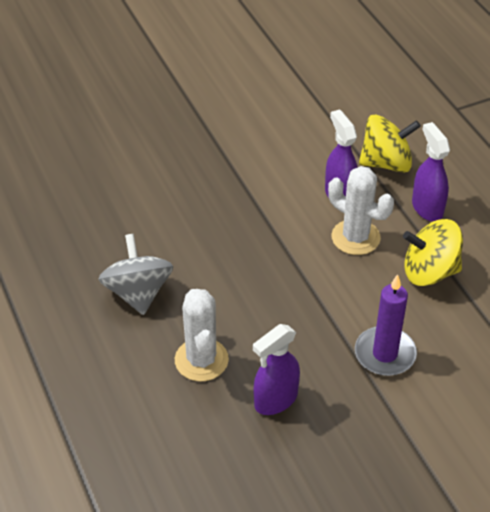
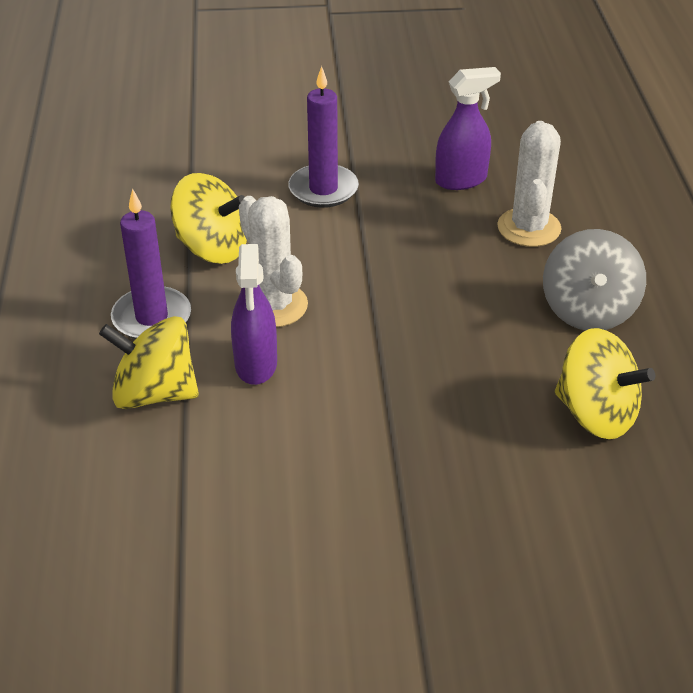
camera: 160 degrees left, 5 degrees down
(120, 218) = (596, 414): none -> yellow spinning top
(427, 208) = (152, 317): purple spray bottle -> purple candle

